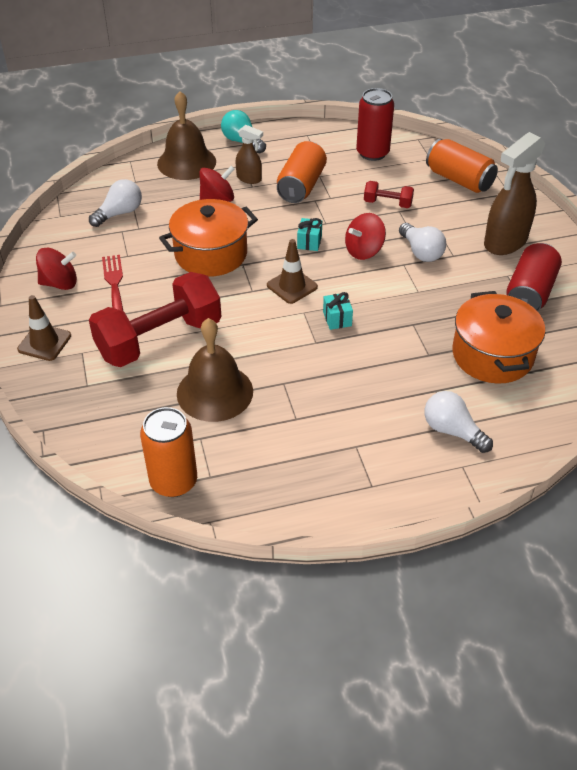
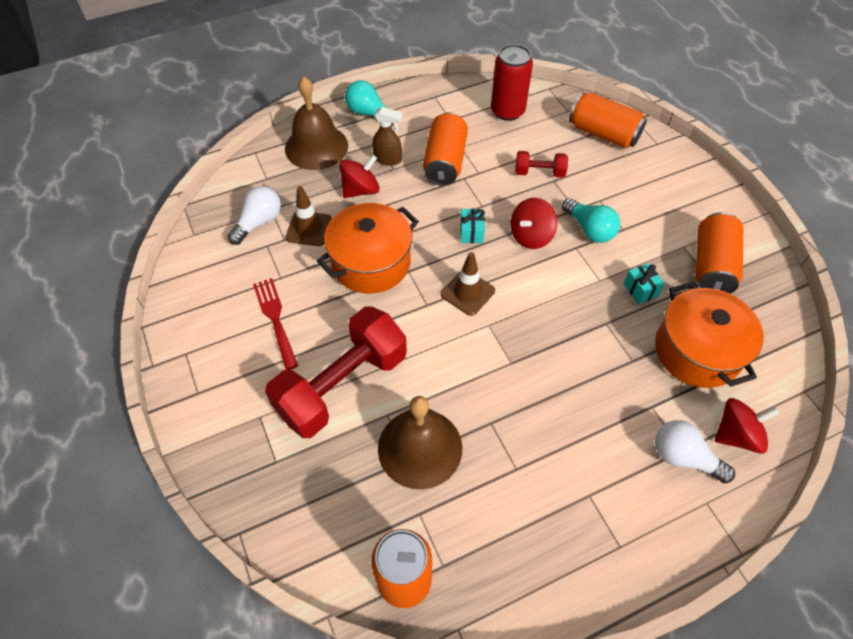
camera: 10 degrees left, 10 degrees up
(44, 342) = (214, 410): brown traffic cone -> brown traffic cone (309, 229)
(60, 283) = (213, 326): red spinning top -> red spinning top (736, 435)
(337, 319) = (526, 328): turquoise gift -> turquoise gift (640, 290)
(421, 252) = (589, 229): white light bulb -> turquoise light bulb
(505, 242) = (670, 205): brown spray bottle -> none
(529, 293) = (712, 265): red can -> orange can

